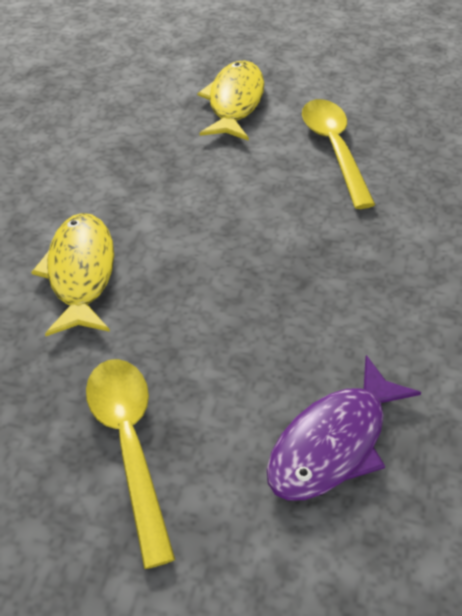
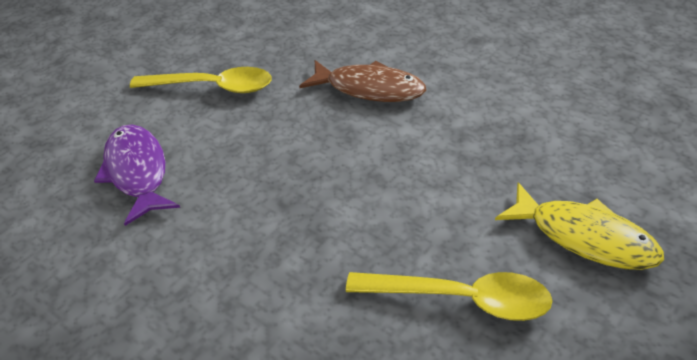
camera: 115 degrees right, 5 degrees down
(81, 273) = (369, 89): yellow fish -> brown fish

